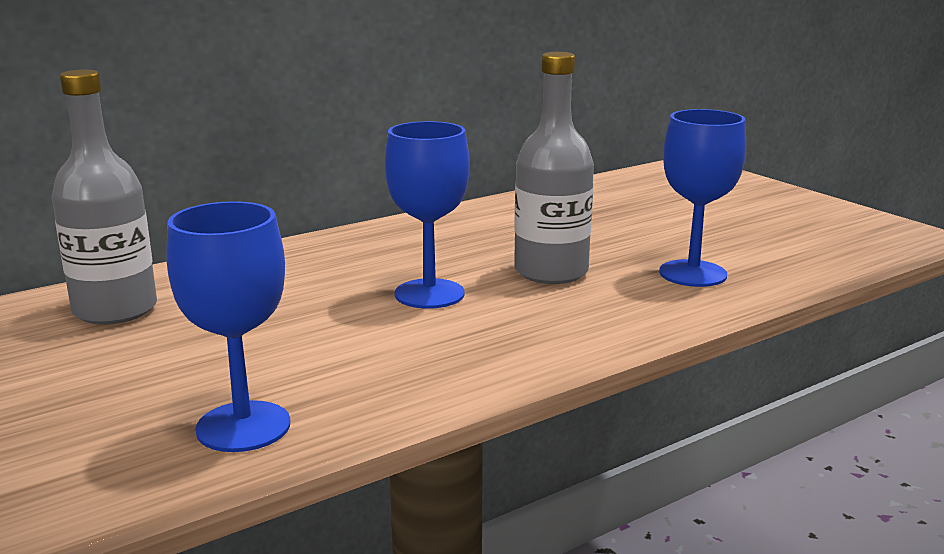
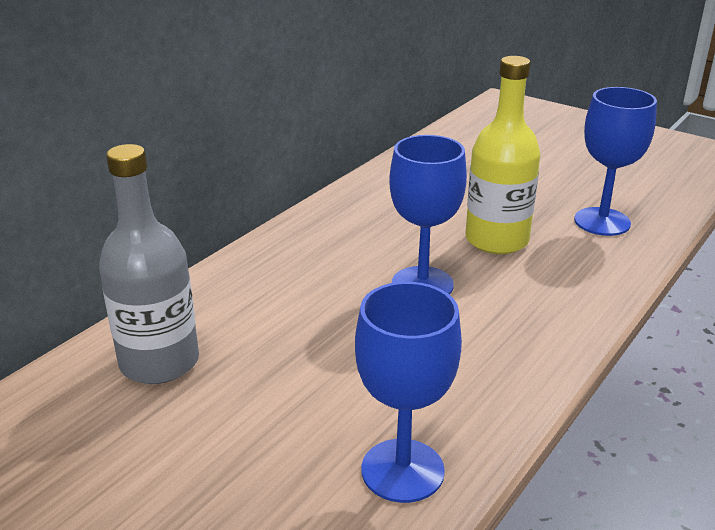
camera: 20 degrees left, 10 degrees up
(551, 272) = (496, 240): grey bottle -> yellow bottle

